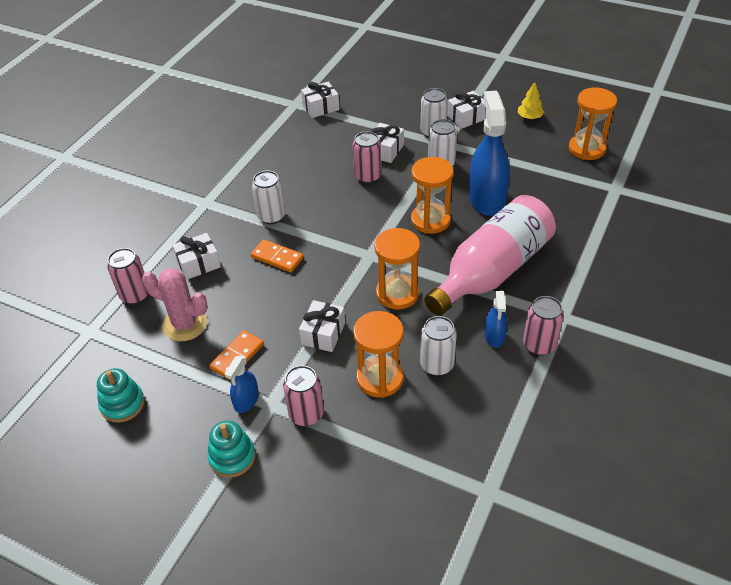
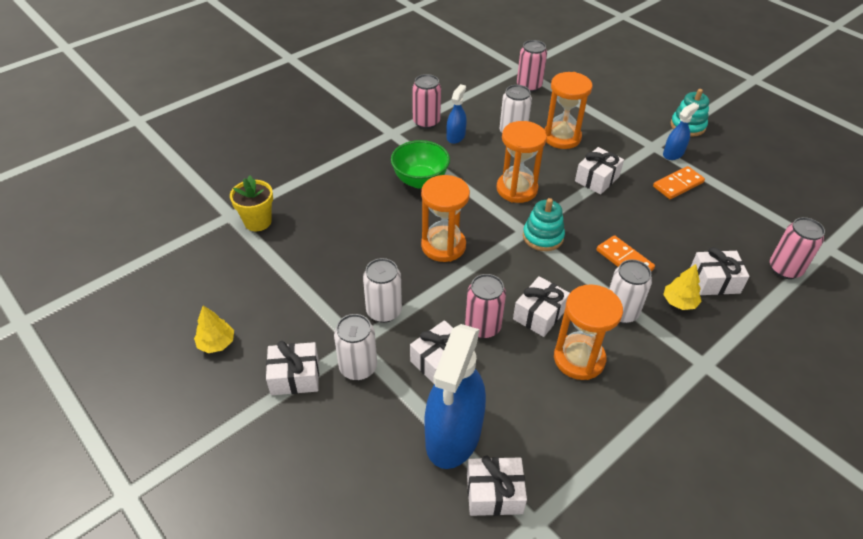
camera: 160 degrees left, 0 degrees up
(122, 404) = (780, 180): turquoise stacking toy -> turquoise stacking toy (543, 237)
(185, 324) = (728, 224): pink cactus -> none
(227, 238) = (679, 302): none -> yellow tree
(306, 414) = (627, 133): pink can -> pink can (529, 86)
(331, 196) = (539, 314): none -> white gift
(486, 199) = (368, 249): blue spray bottle -> blue spray bottle (453, 435)
(492, 271) = (420, 180): pink bottle -> green bowl
(586, 149) = (204, 270): orange hourglass -> orange hourglass (579, 359)
(589, 190) = (257, 222): none -> yellow flower pot

